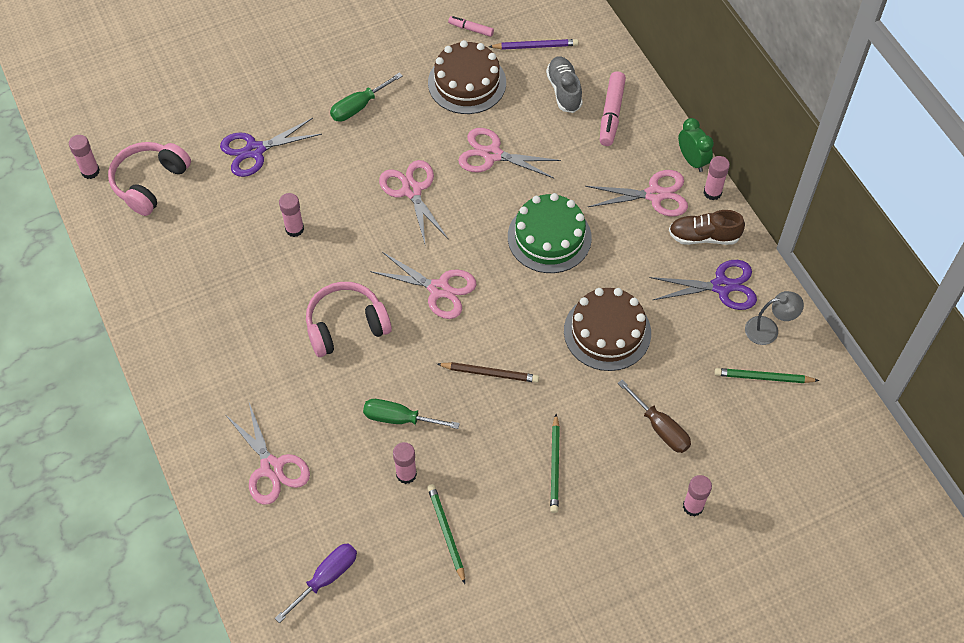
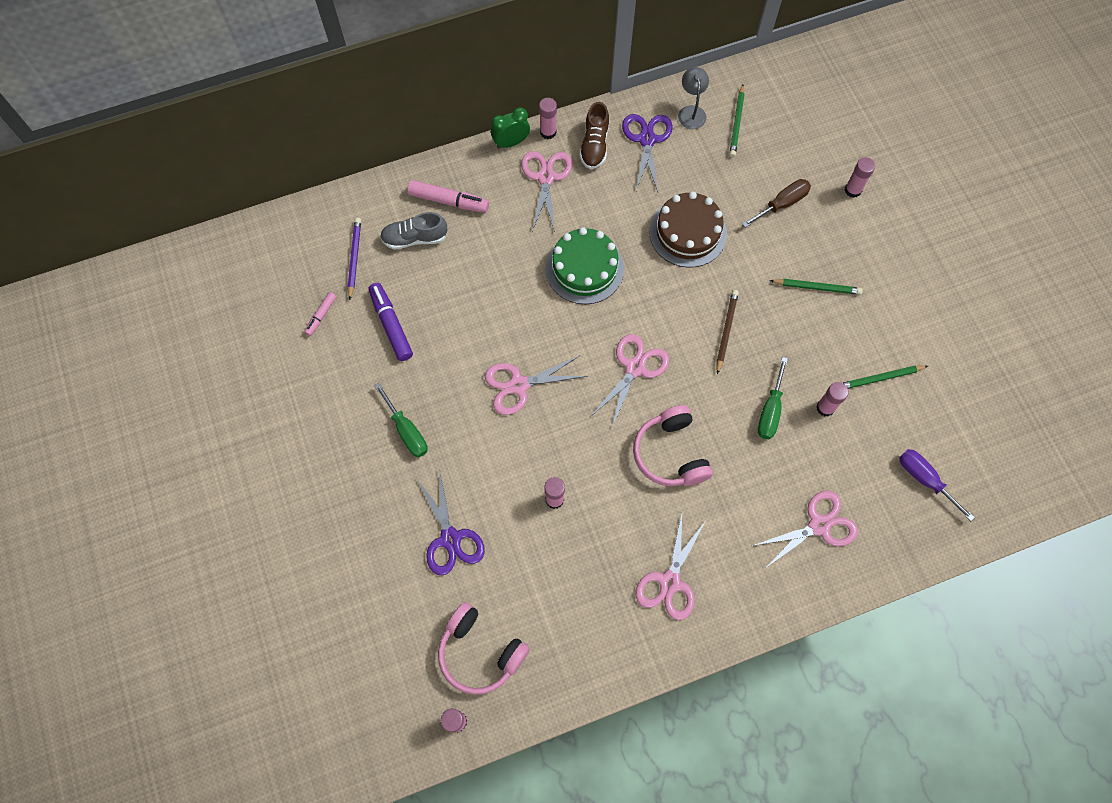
camera: 85 degrees left, 10 degrees up
(467, 83) = (391, 325): brown cake -> purple marker
(492, 154) = (484, 309): pink scissors -> pink scissors (669, 582)

